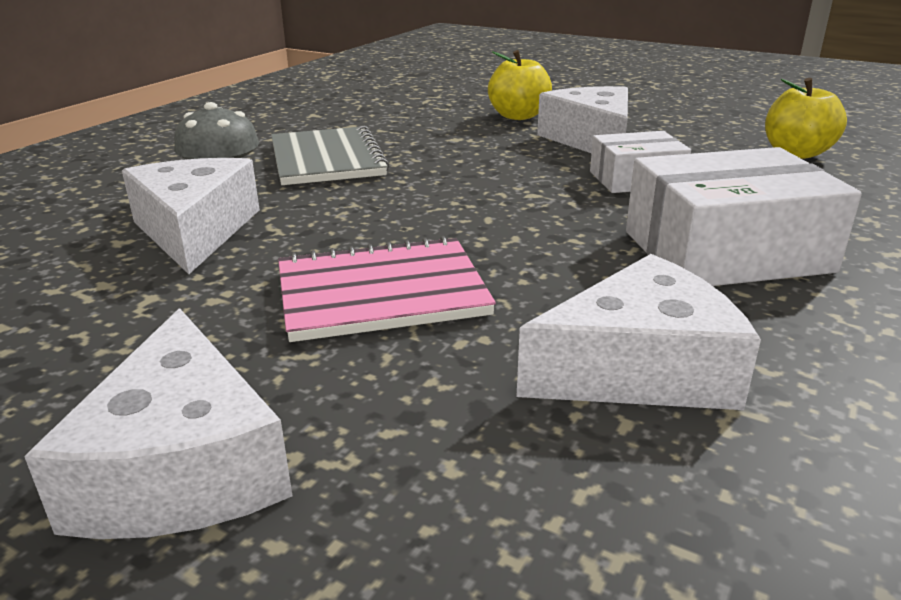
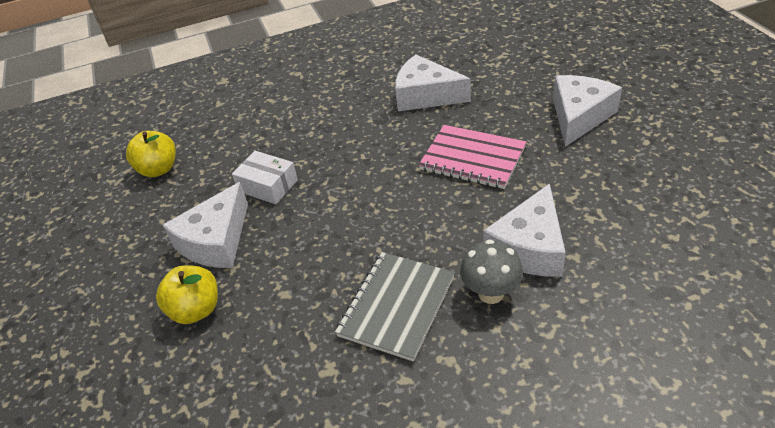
camera: 135 degrees left, 15 degrees up
(726, 251) = (321, 124): white box -> none

